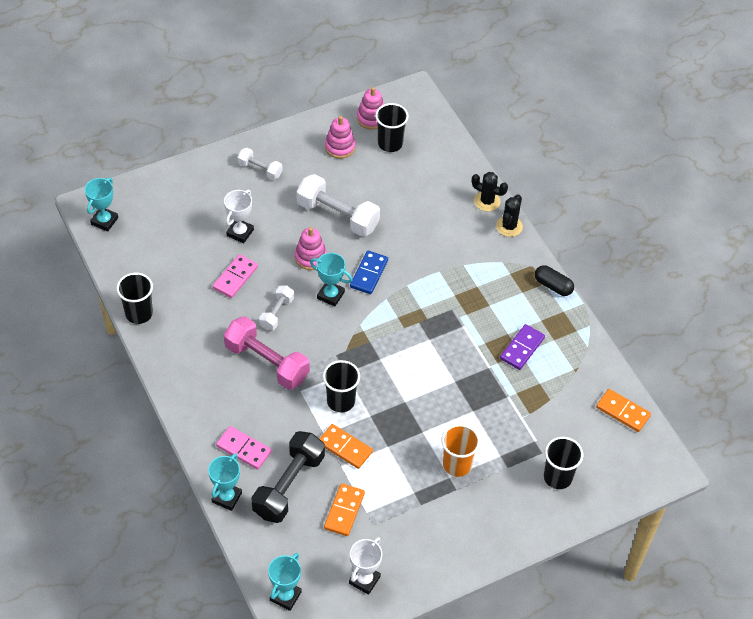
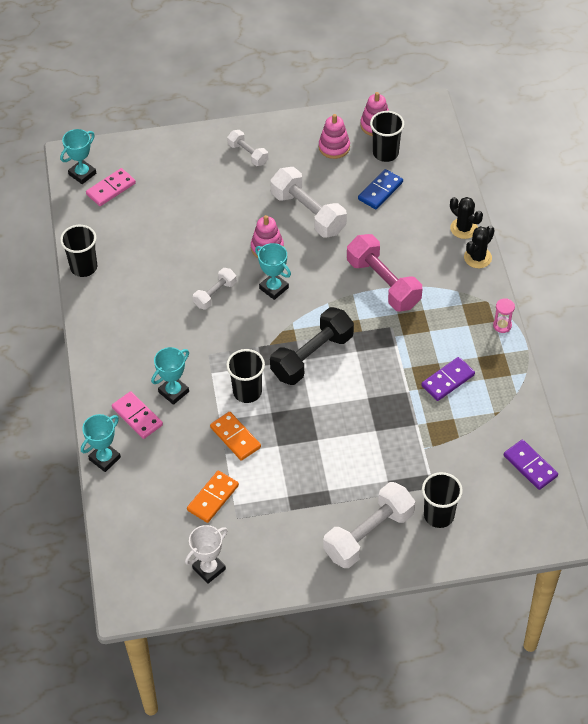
camera: 20 degrees right, 0 degrees up
(235, 278) = (187, 252): pink domino -> pink domino (111, 189)
(240, 232) = (207, 210): white trophy -> none
(267, 362) = (188, 339): pink dumbbell -> pink dumbbell (383, 283)
(285, 596) = (127, 565): turquoise trophy -> turquoise trophy (173, 392)
(289, 485) = (168, 461): black dumbbell -> black dumbbell (312, 356)
(369, 274) = (319, 275): blue domino -> blue domino (380, 191)
(457, 465) = (340, 479): orange cup -> none
(500, 510) = (368, 534): none -> white dumbbell
(553, 286) = (502, 325): black capsule -> pink hourglass
(622, 412) = (530, 466): orange domino -> purple domino

